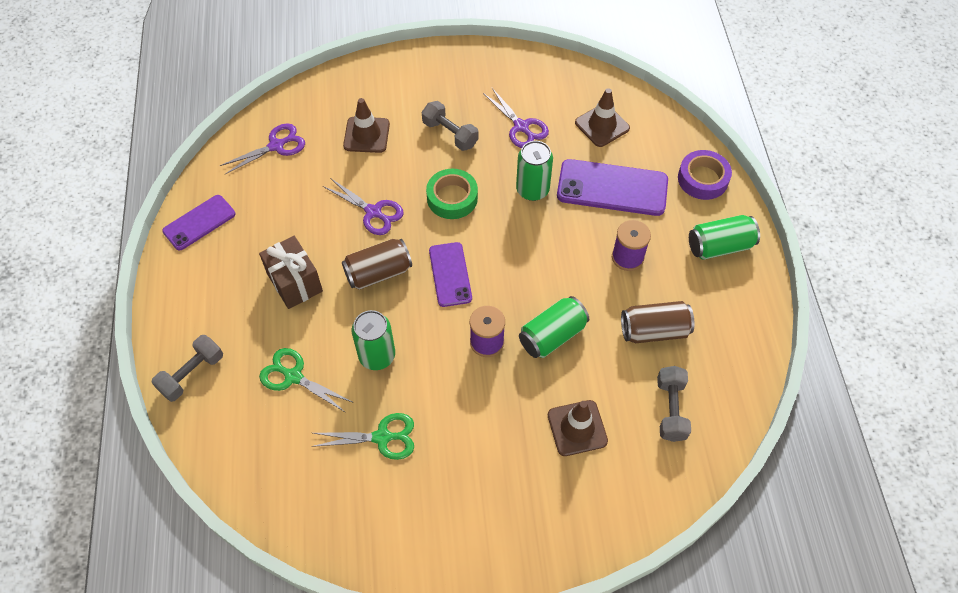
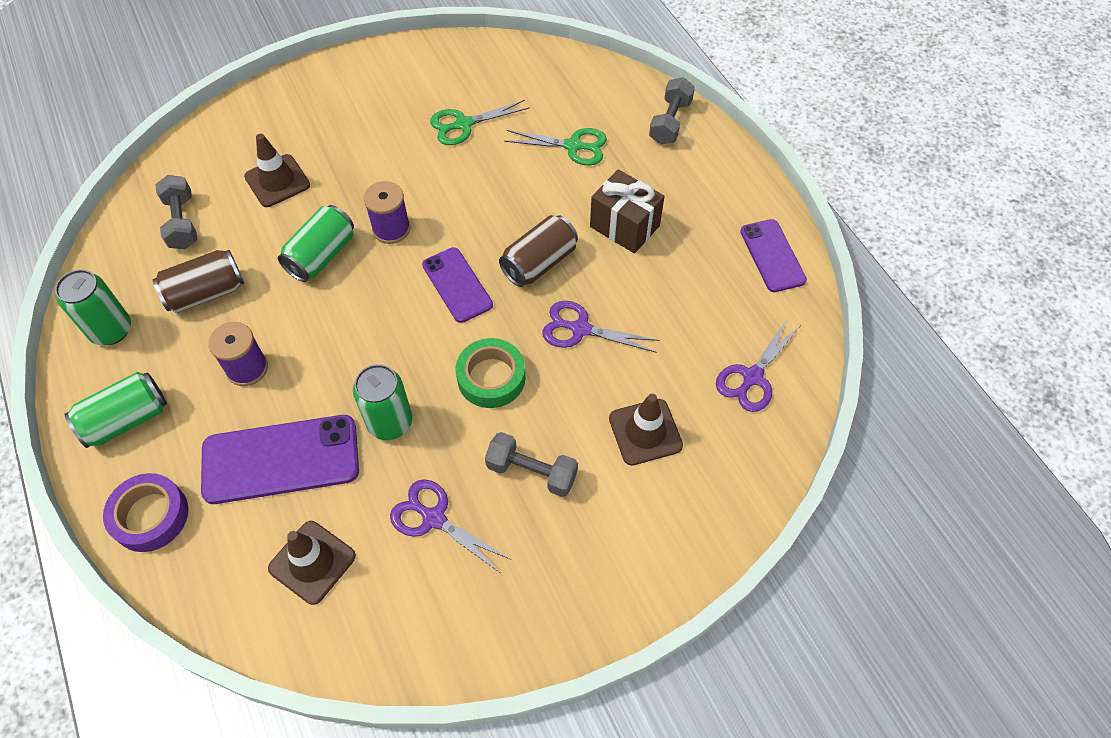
camera: 160 degrees right, 0 degrees up
(199, 222) = (772, 256): purple phone -> purple phone turned 45 degrees counterclockwise
(377, 356) = (501, 185): green can -> green can (111, 330)

